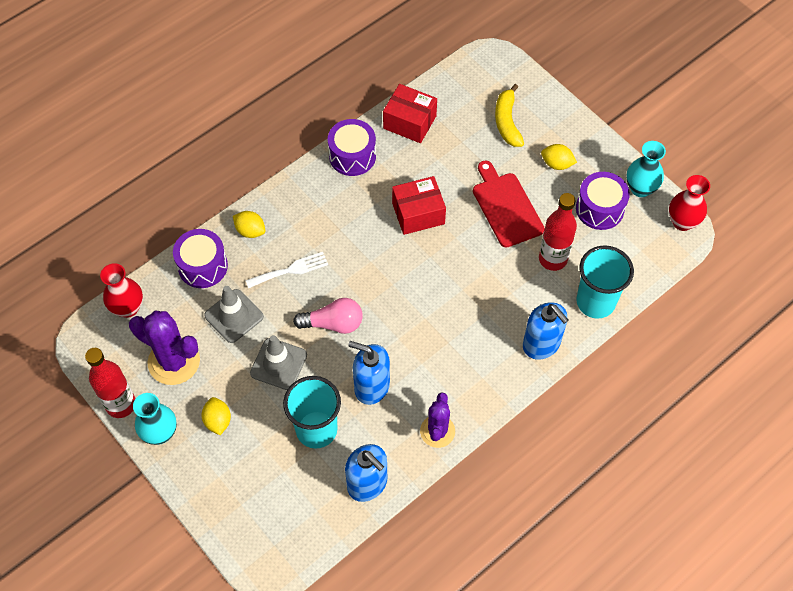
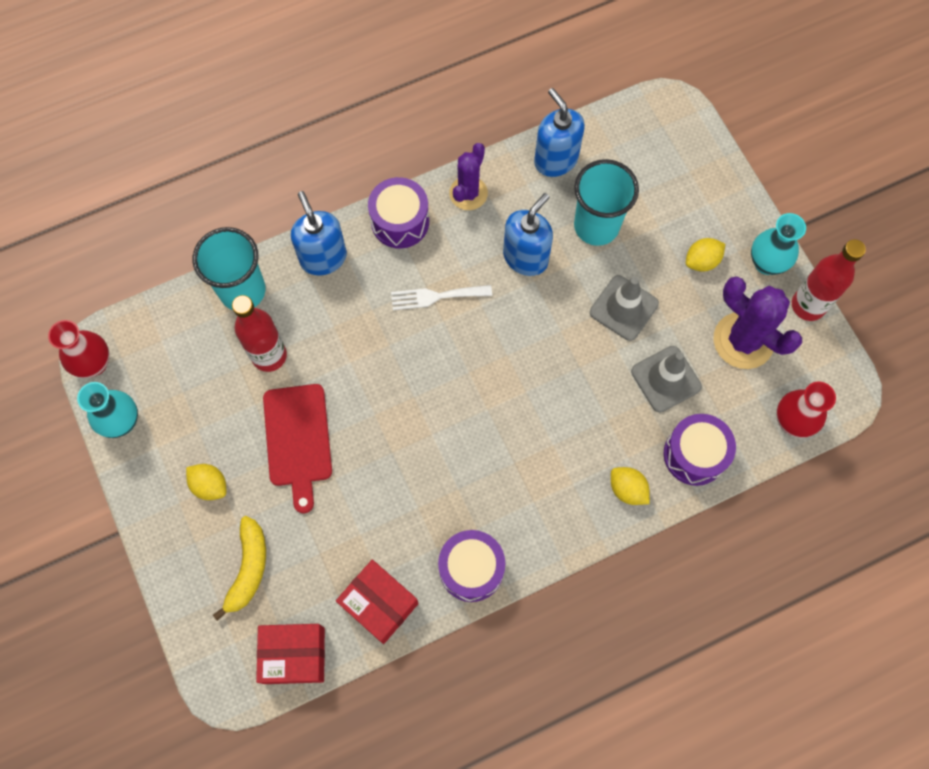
camera: 165 degrees left, 10 degrees up
(218, 421) = (702, 261): yellow lemon -> yellow lemon turned 60 degrees clockwise
(291, 270) = (587, 421): white fork -> white fork (436, 296)
(333, 323) = (551, 340): pink light bulb -> none
(371, 386) = (525, 257): blue soap dispenser -> blue soap dispenser turned 90 degrees counterclockwise
(418, 213) = (410, 459): red box -> red box (294, 655)
(599, 209) = (184, 407): purple drum -> purple drum (400, 221)

